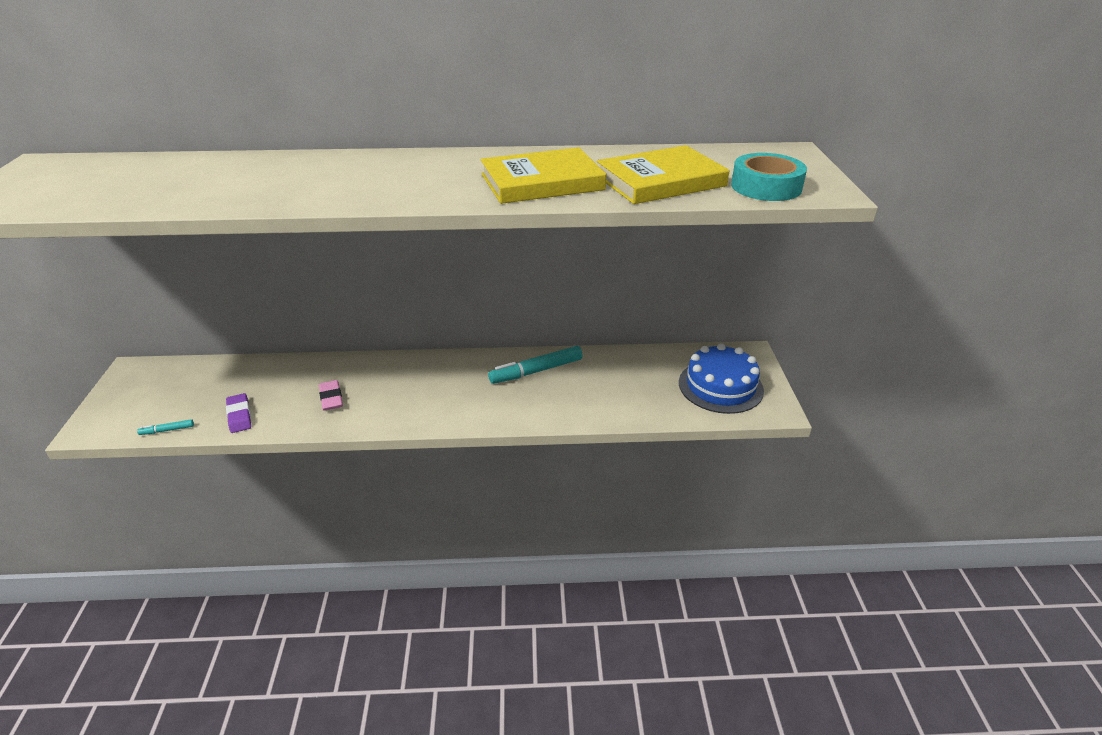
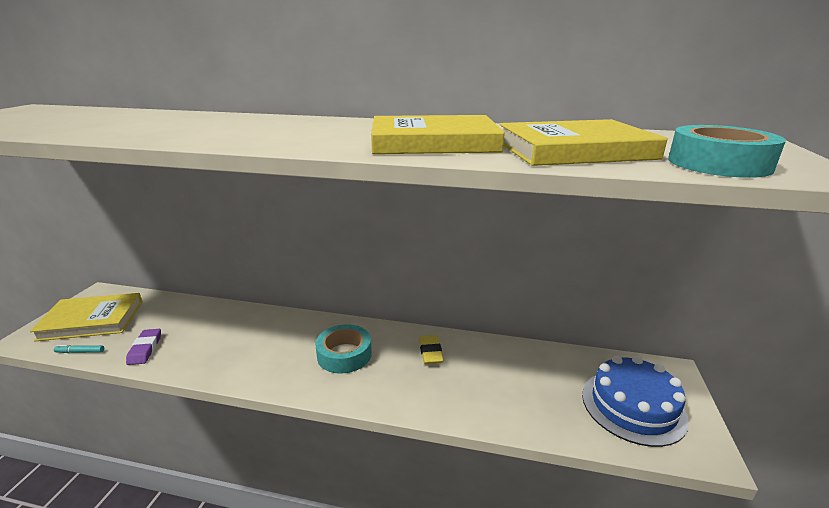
camera: 15 degrees right, 10 degrees down
(151, 398) = (92, 320): none -> yellow book
(331, 398) = (230, 346): pink eraser -> none
(453, 387) = (344, 354): none -> turquoise tape
(536, 371) = (430, 352): turquoise marker -> yellow eraser

